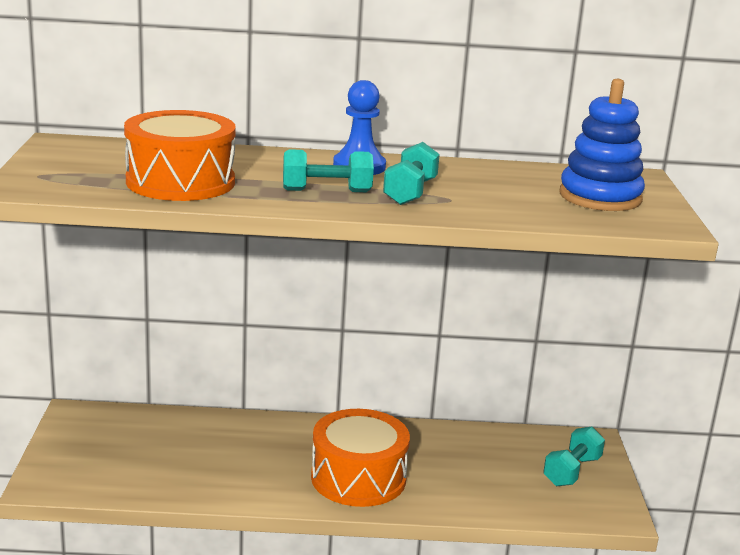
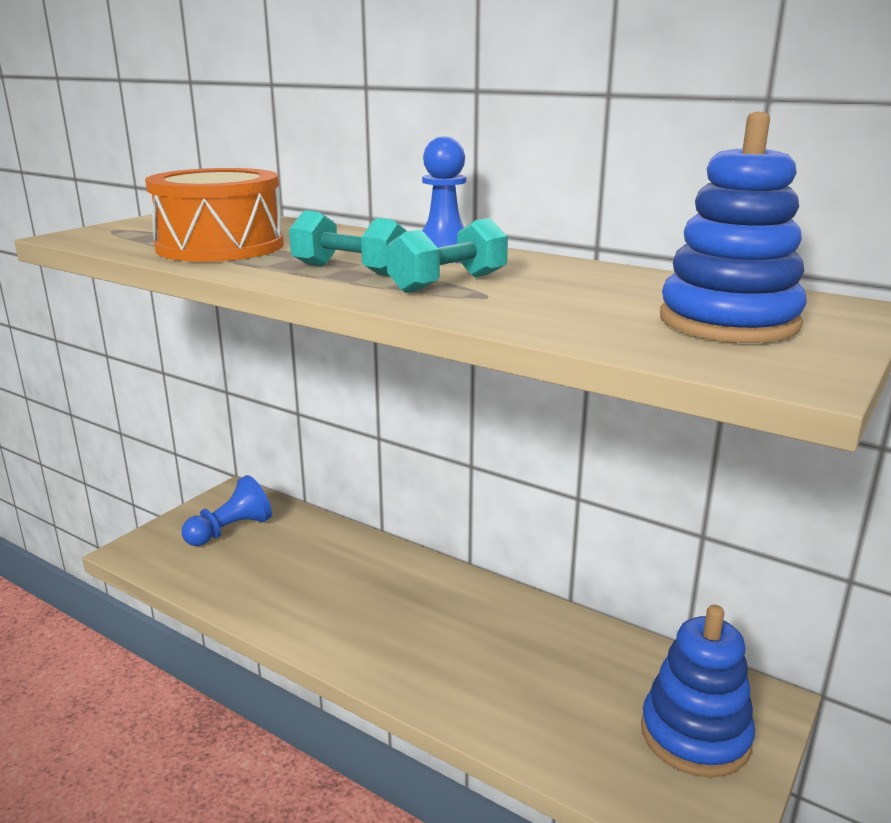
camera: 35 degrees right, 0 degrees up
(113, 443) = (230, 530): none -> blue pawn
(358, 478) = (413, 645): orange drum -> none
(572, 471) = (695, 735): turquoise dumbbell -> blue stacking toy

